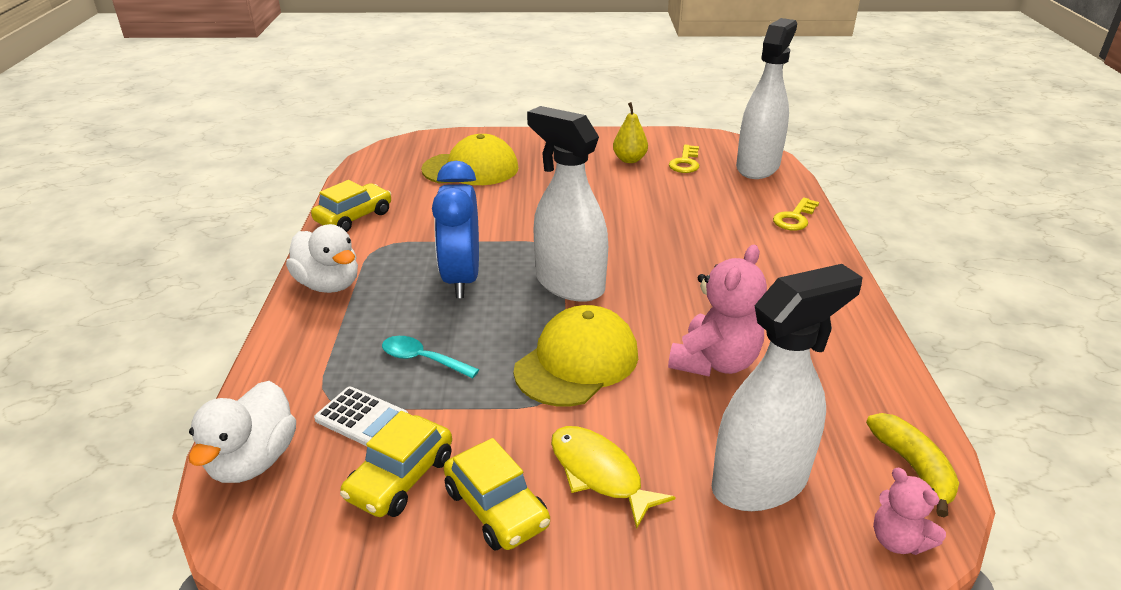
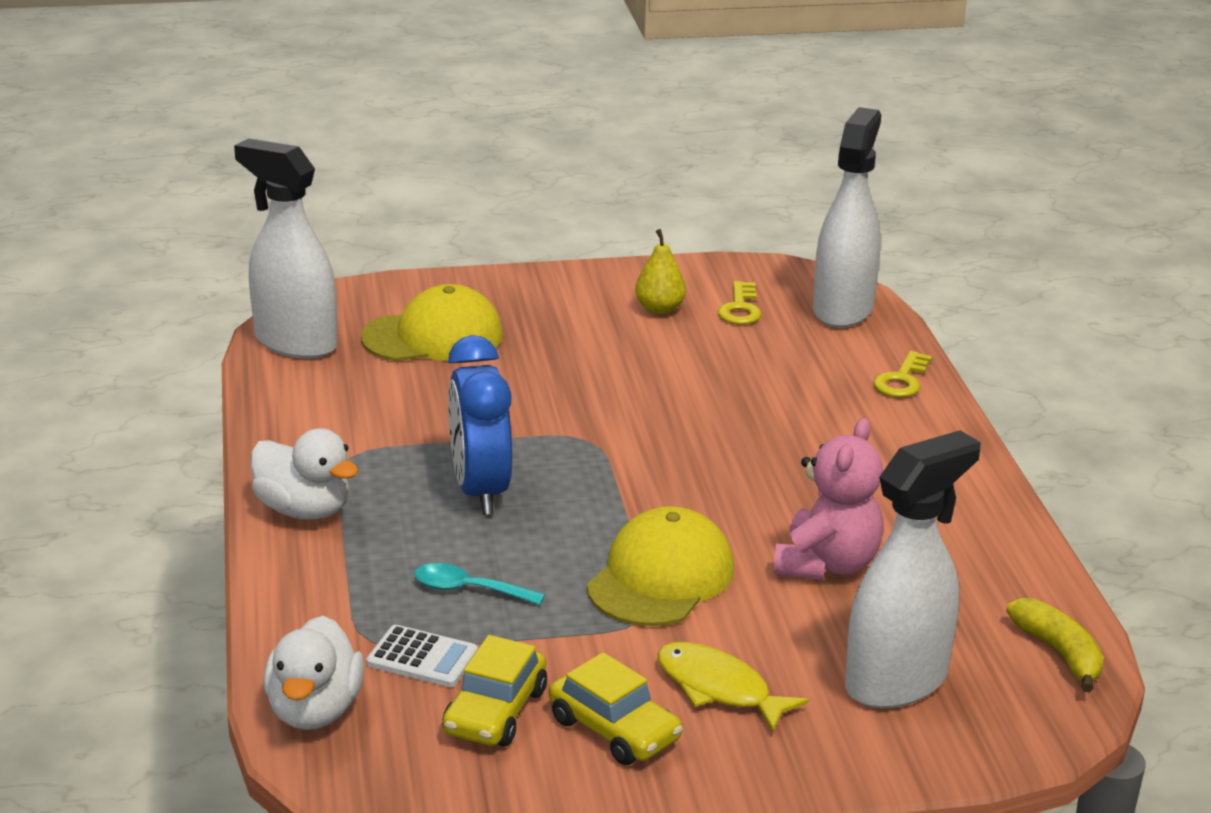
camera: 10 degrees left, 5 degrees down
(354, 217) = (294, 418): yellow car -> none
(569, 284) = (624, 487): white spray bottle -> white spray bottle (295, 342)
(898, 540) = (1044, 719): pink teddy bear -> none

